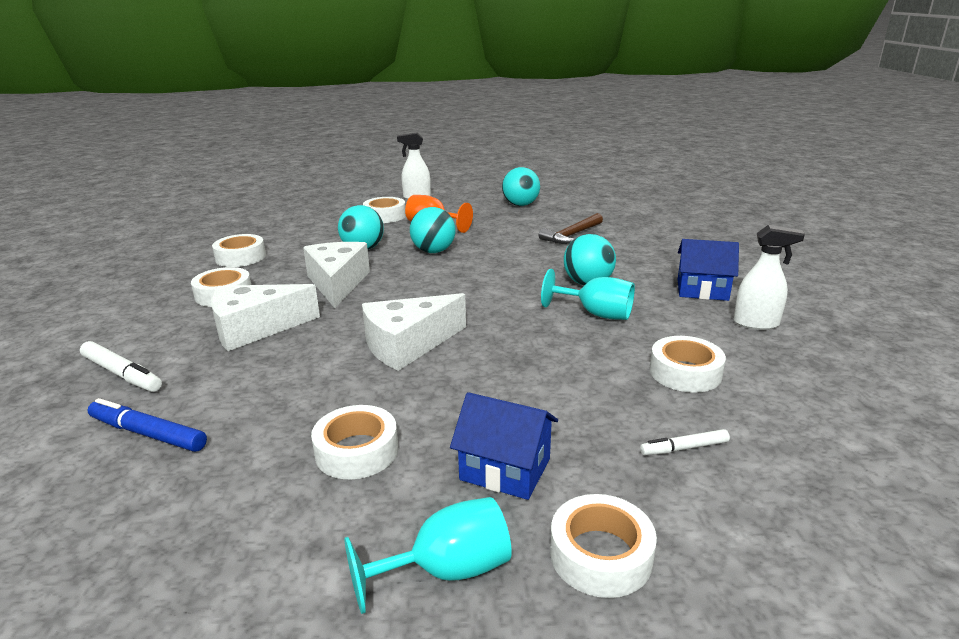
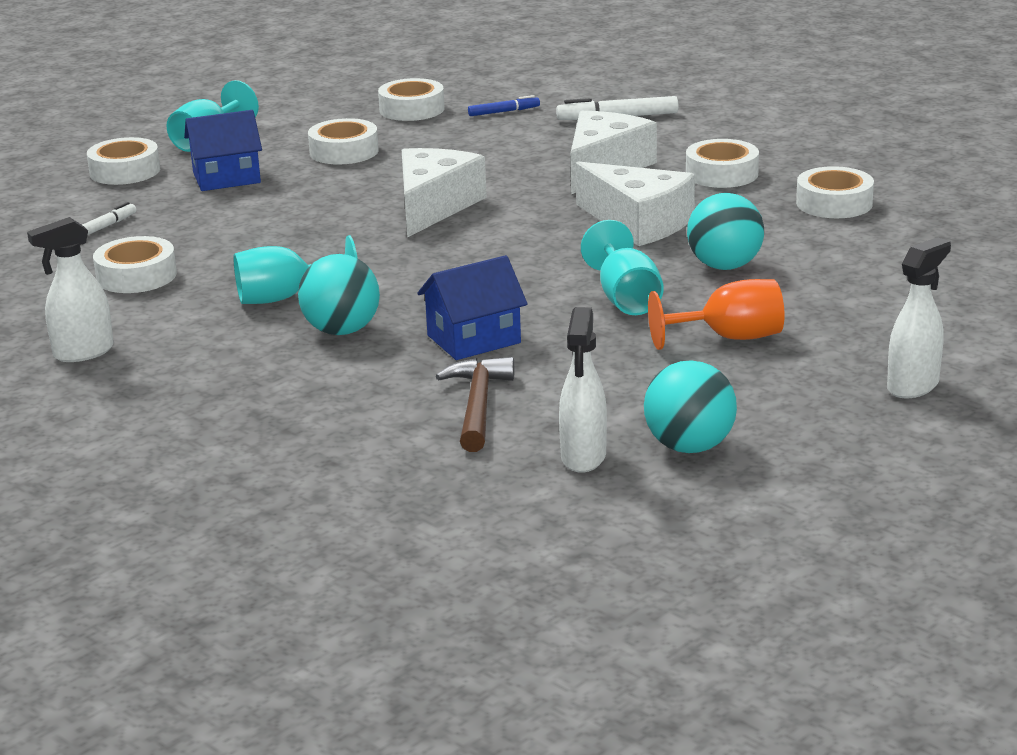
camera: 140 degrees right, 0 degrees up
(148, 433) = (504, 112): blue marker -> blue marker, size x0.61
(385, 216) = (848, 325): white tape -> white tape (412, 109)
(433, 251) = (626, 298): turquoise ball -> turquoise goblet
(560, 212) = (583, 457): none -> white spray bottle
(702, 290) = (178, 377): blue house -> blue house (474, 339)

